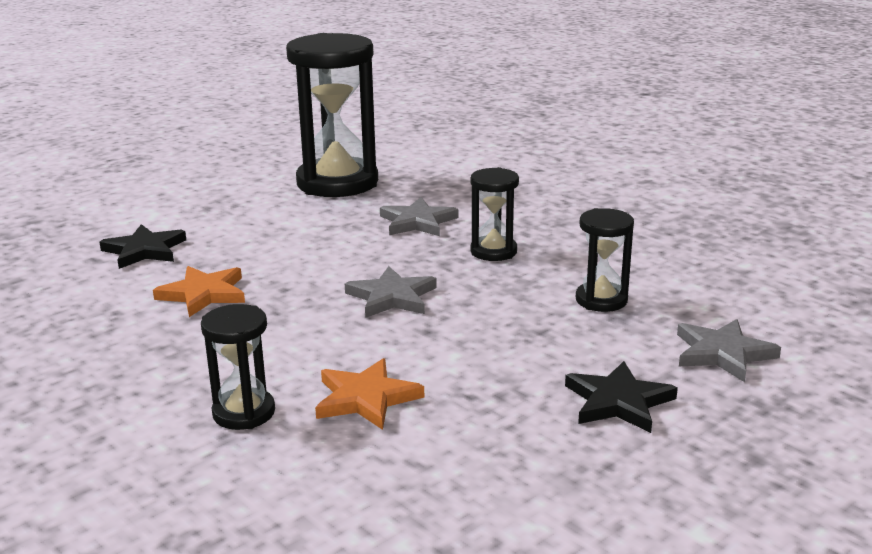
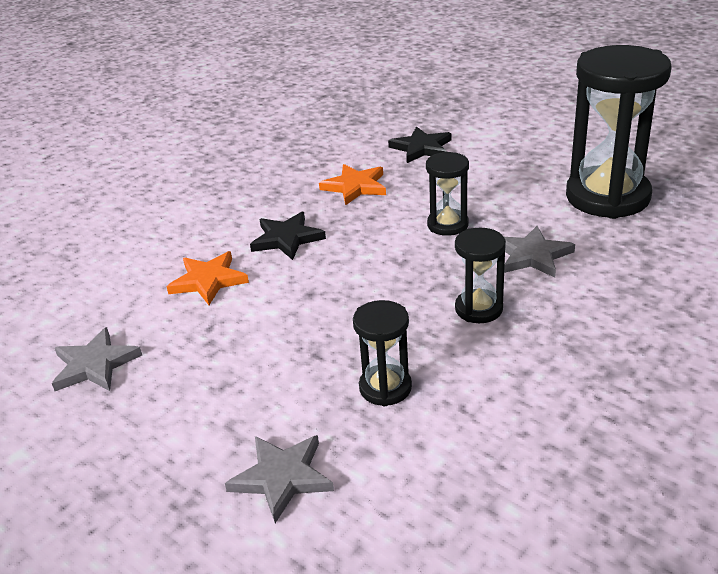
camera: 85 degrees right, 10 degrees up
(244, 413) = (194, 238): black hourglass -> black hourglass (447, 225)
(392, 297) = (367, 266): grey star -> grey star (94, 365)
(618, 402) = (196, 406): black star -> black star (287, 239)

